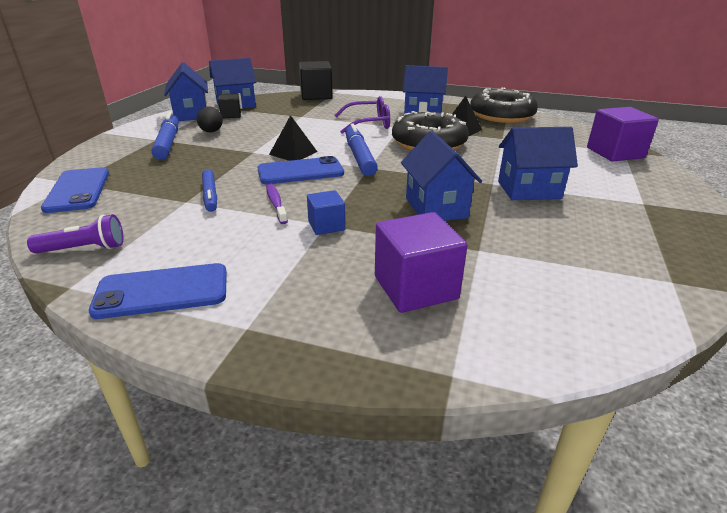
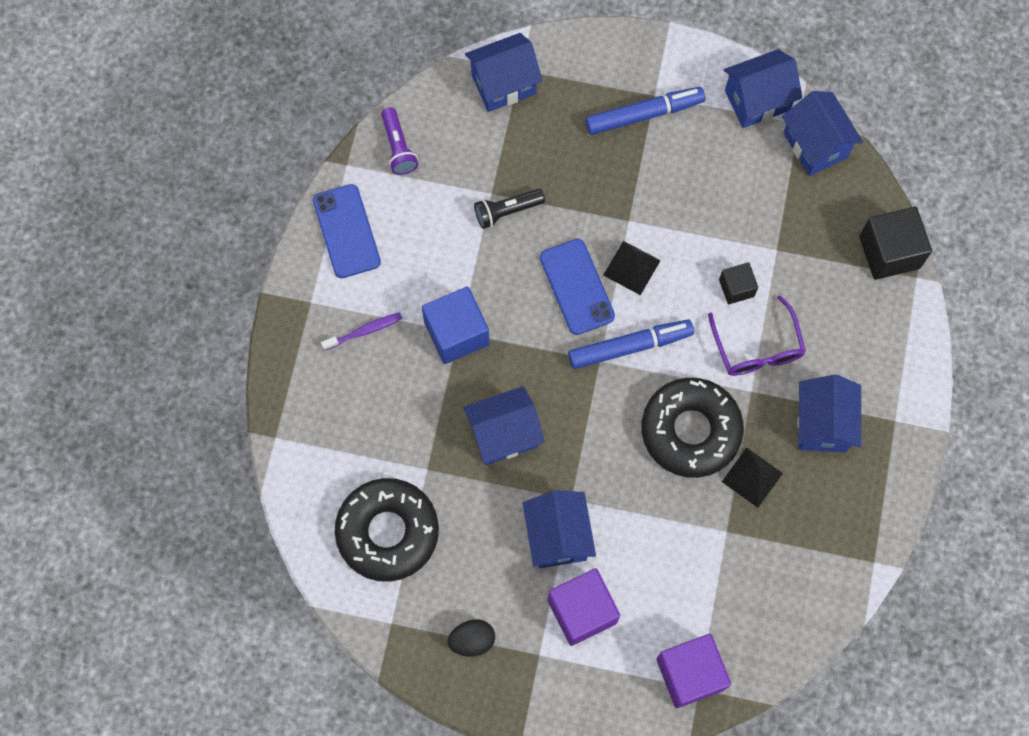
camera: 85 degrees right, 40 degrees up
(78, 190) = (503, 84): blue phone -> blue house
(210, 195) = (507, 211): blue marker -> black flashlight
(211, 132) = (690, 150): black egg -> black egg (472, 640)
(231, 115) = (764, 153): black cube -> black cube (736, 288)
(276, 203) = (496, 278): purple toothbrush -> purple toothbrush (364, 331)
(326, 225) = (456, 333): blue cube -> blue cube, size x1.76
(415, 287) = (366, 414): purple cube -> purple cube (582, 611)
(501, 115) = (832, 545): black donut -> black donut (388, 532)

